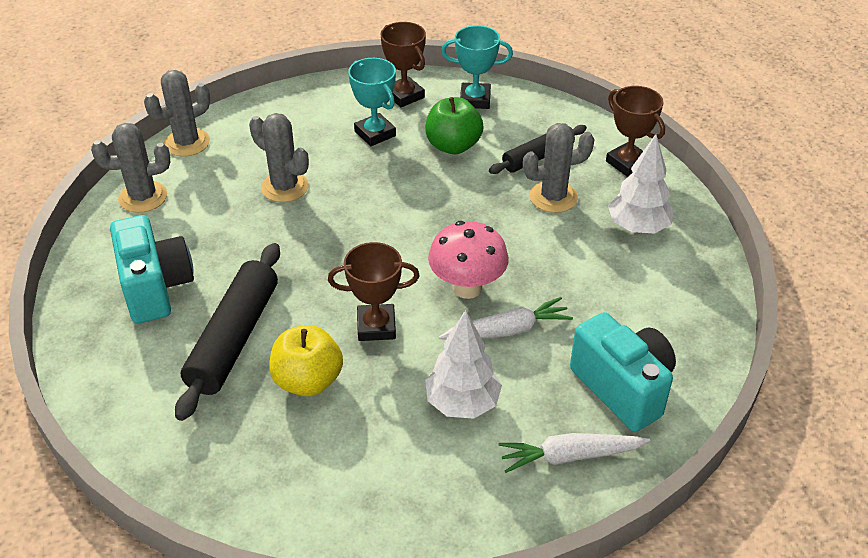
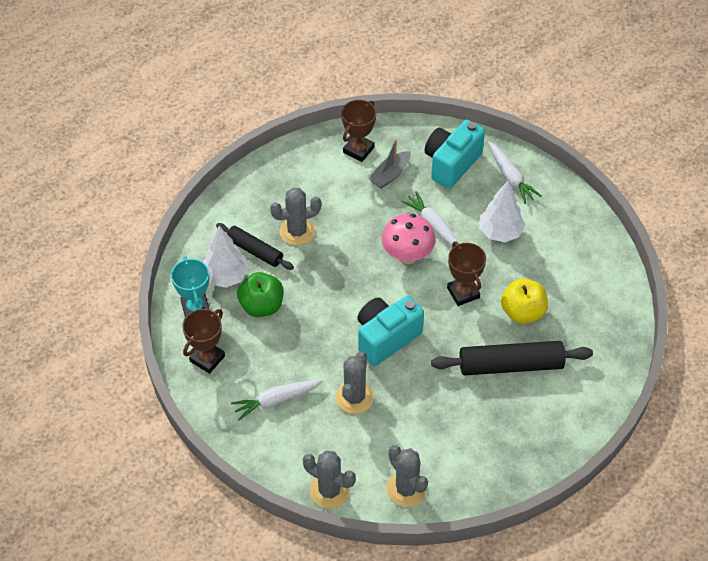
camera: 110 degrees left, 10 degrees up
(156, 288) = (490, 432): turquoise camera -> turquoise camera (386, 338)
(321, 130) = (276, 400): none -> white carrot
(375, 133) = (266, 362): turquoise trophy -> none
(553, 197) = (297, 231): grey cactus -> grey cactus turned 75 degrees counterclockwise
(622, 310) = (390, 175): none -> grey boat
(627, 163) = (241, 198): brown trophy -> brown trophy (358, 150)
(638, 227) = (309, 180): white tree -> white tree (225, 276)

